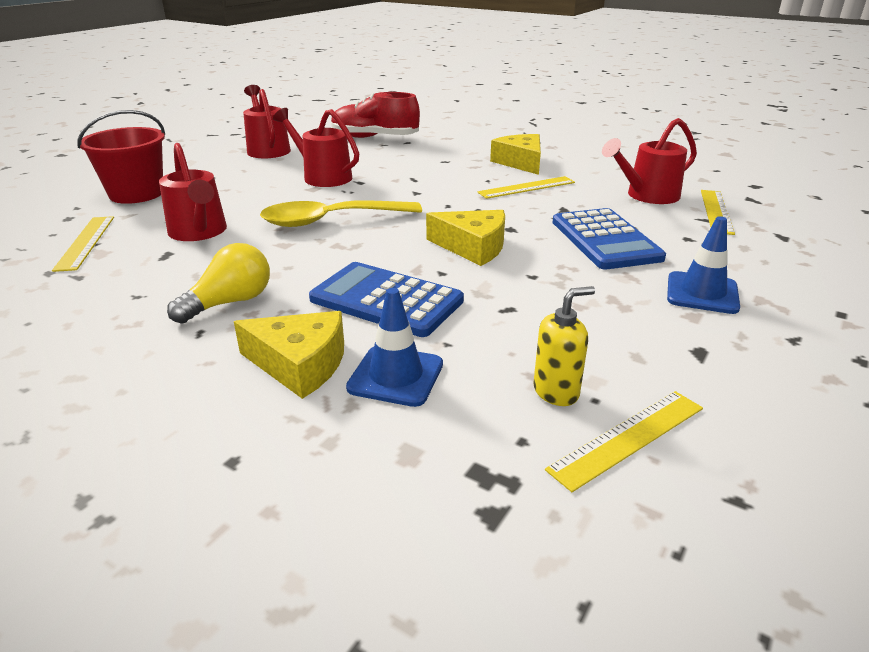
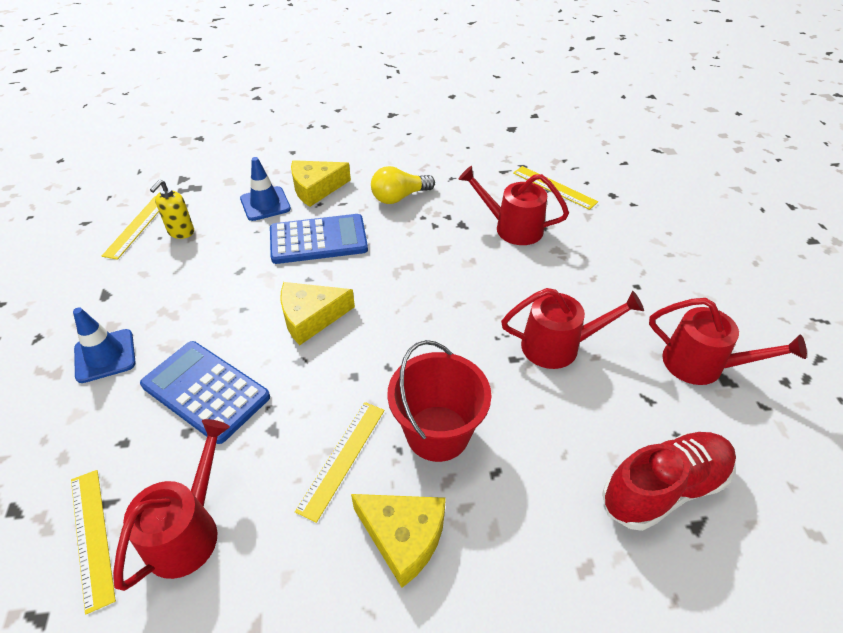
camera: 140 degrees right, 15 degrees up
(136, 194) = (635, 235): red bucket -> red bucket (437, 433)
(230, 302) = (399, 197): yellow light bulb -> yellow light bulb turned 60 degrees clockwise
(331, 220) = (451, 288): yellow spoon -> none

